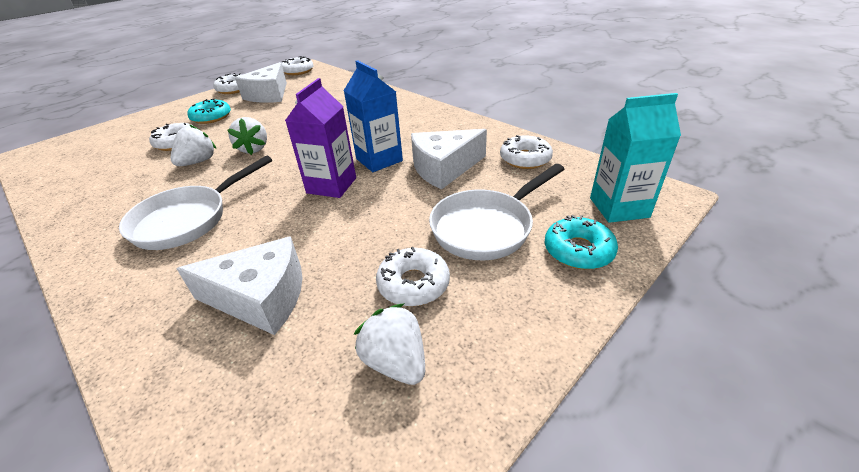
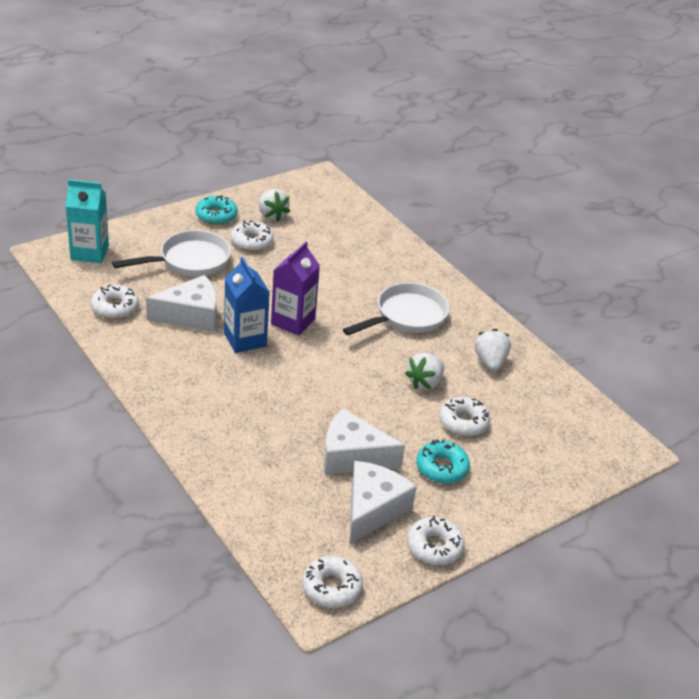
camera: 175 degrees left, 0 degrees up
(254, 149) = (371, 388): white strawberry -> white strawberry (490, 362)
(261, 298) = (340, 254): white cheese -> white cheese (352, 456)
(578, 250) = (144, 236): turquoise donut -> turquoise donut (216, 215)

